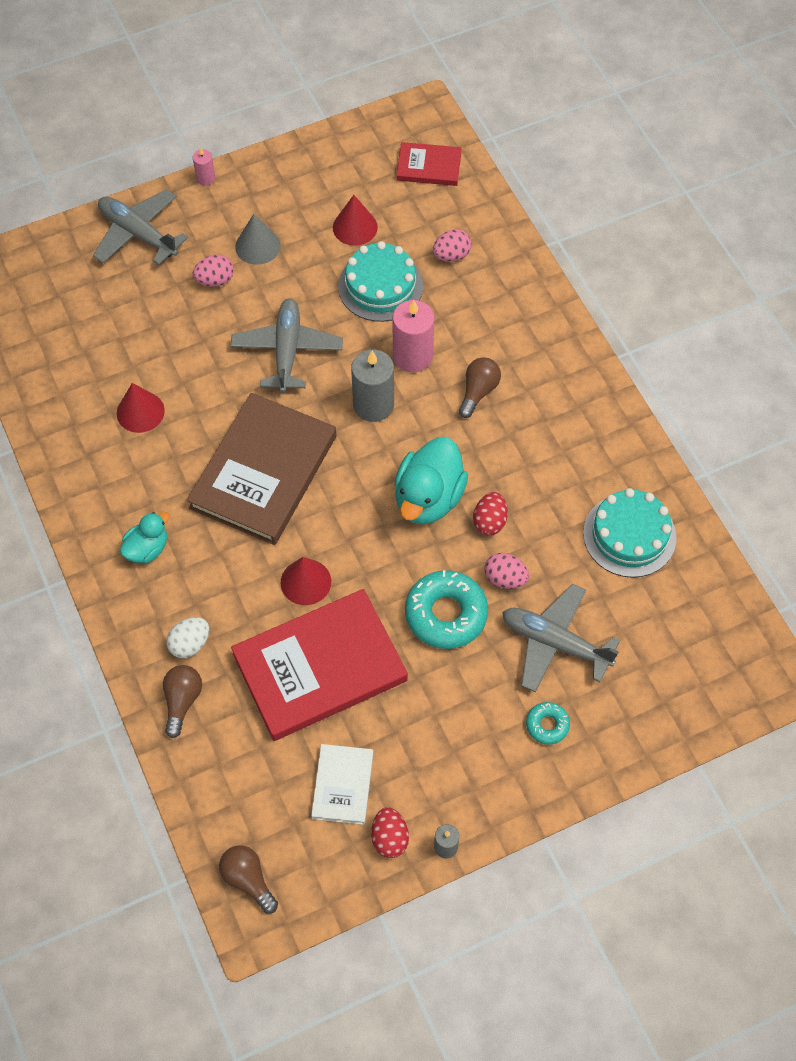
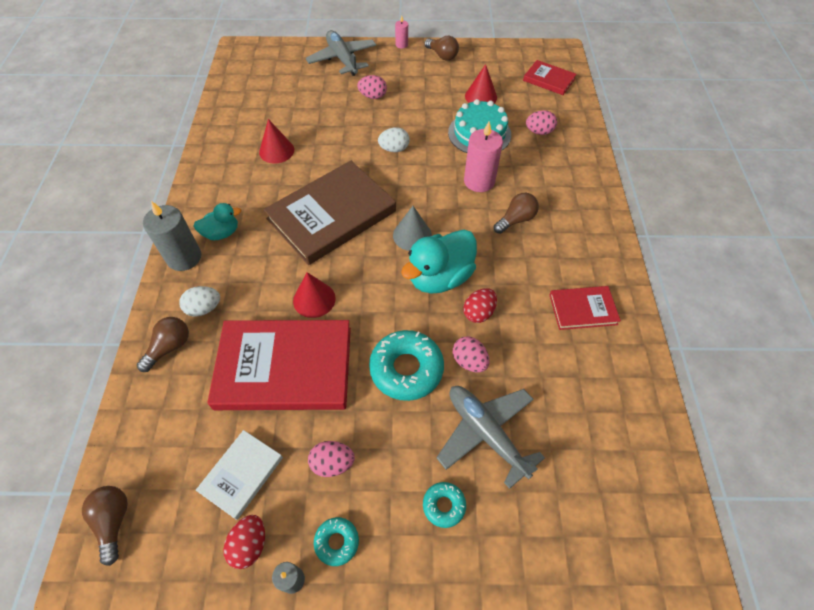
camera: 25 degrees right, 5 degrees down
(257, 246) = (411, 87): grey cone -> grey cone (412, 235)
(271, 177) = (442, 55): none -> brown light bulb
(287, 351) = (394, 149): grey plane -> white egg
(373, 405) = (434, 201): grey candle -> grey candle (184, 257)
(424, 736) = (332, 463): none -> pink egg
(467, 799) = (337, 542): none -> turquoise donut
(594, 472) = (582, 309): none -> red book
(629, 535) = (592, 370): turquoise cake -> none

